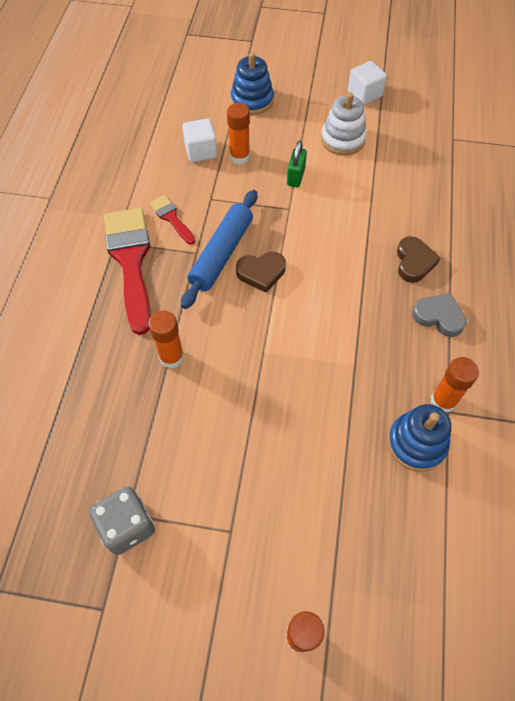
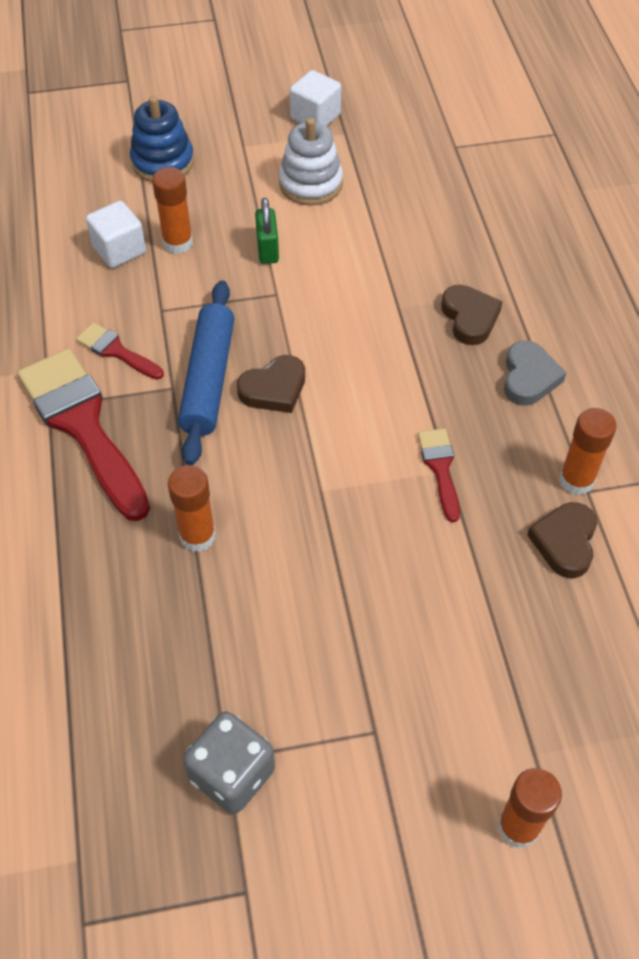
camera: 20 degrees left, 5 degrees down
(350, 362) = (440, 468): none -> red brush
(416, 443) = (565, 542): blue stacking toy -> brown heart
(439, 317) = (529, 377): grey heart -> grey heart turned 90 degrees clockwise

